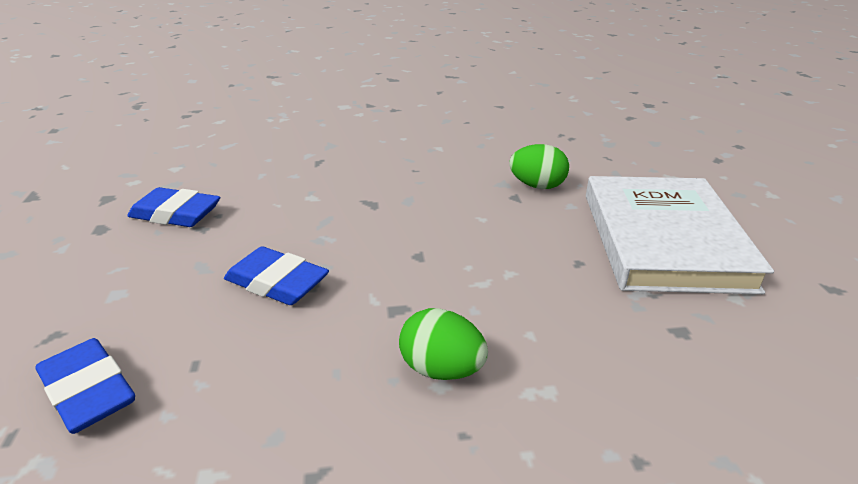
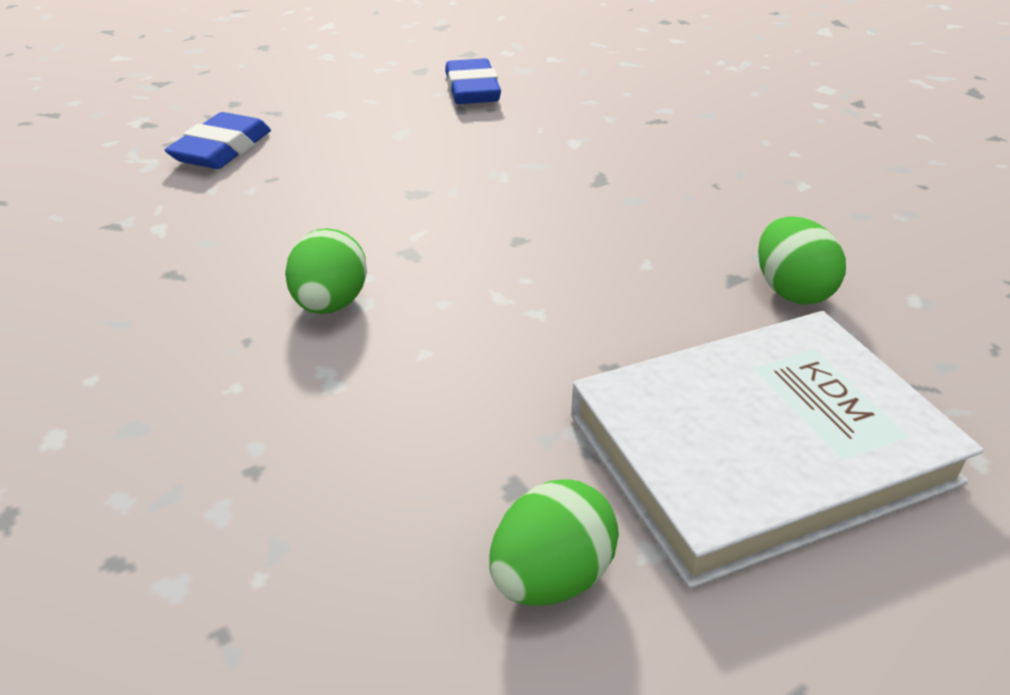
camera: 65 degrees right, 5 degrees up
(277, 282) = (404, 175): blue eraser -> none
(755, 338) = (551, 577): none -> green egg

